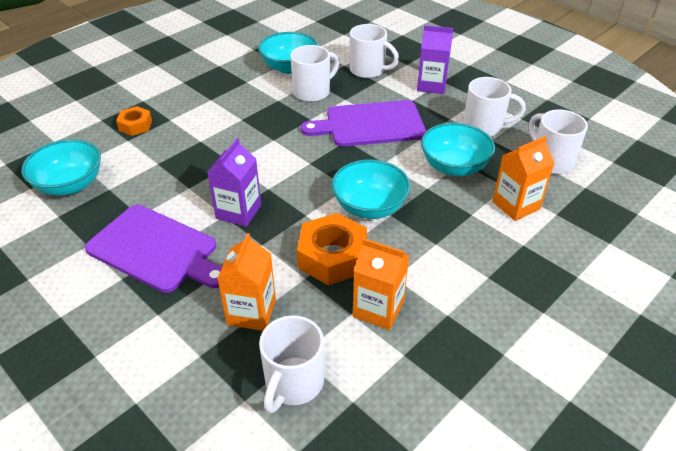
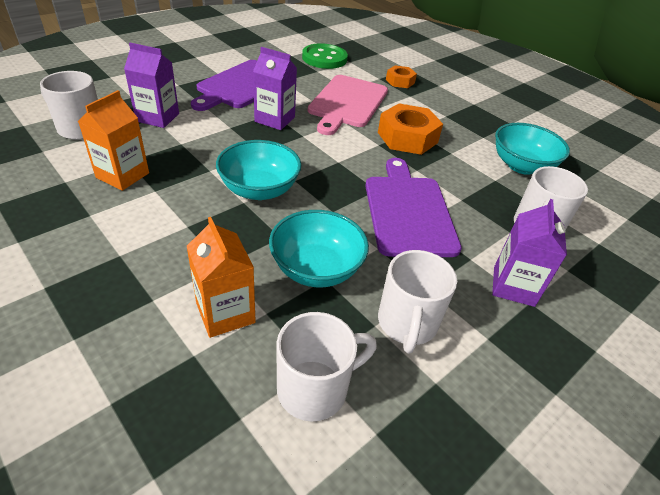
camera: 90 degrees right, 0 degrees up
(70, 185) = (324, 58): turquoise bowl -> green button
(192, 161) = (347, 103): none -> pink cutting board
(251, 312) = (157, 117): orange carton -> purple carton
(313, 92) = (472, 177): white mug -> none
(332, 257) = (198, 159): orange nut -> orange nut (407, 137)

